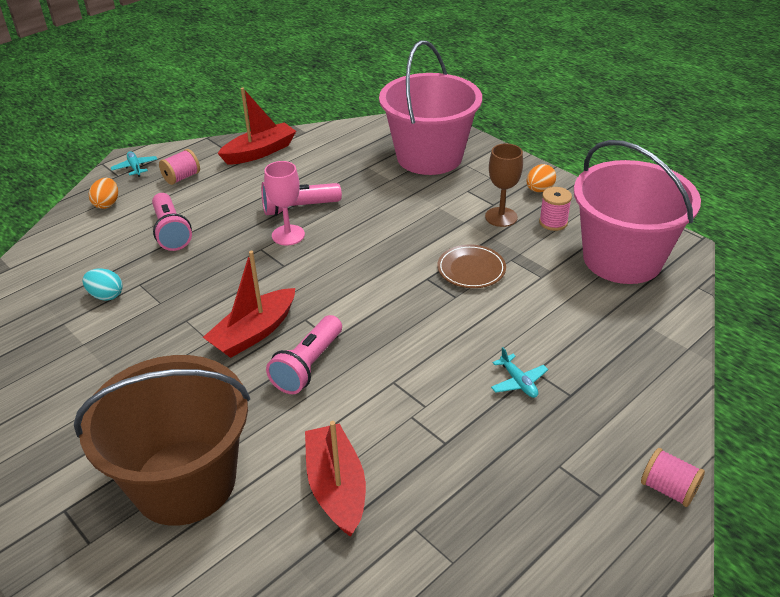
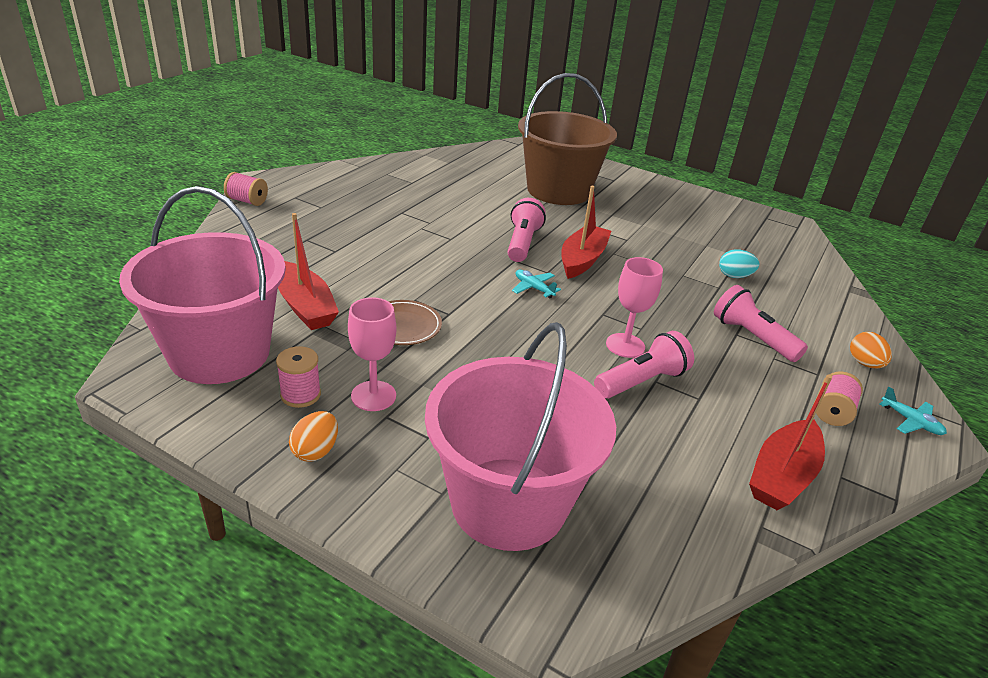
camera: 160 degrees right, 5 degrees down
(336, 487) = (465, 192): red boat -> red boat (306, 307)
(501, 217) = (373, 396): brown goblet -> pink goblet
(518, 382) = (349, 244): turquoise plane -> turquoise plane (534, 288)

